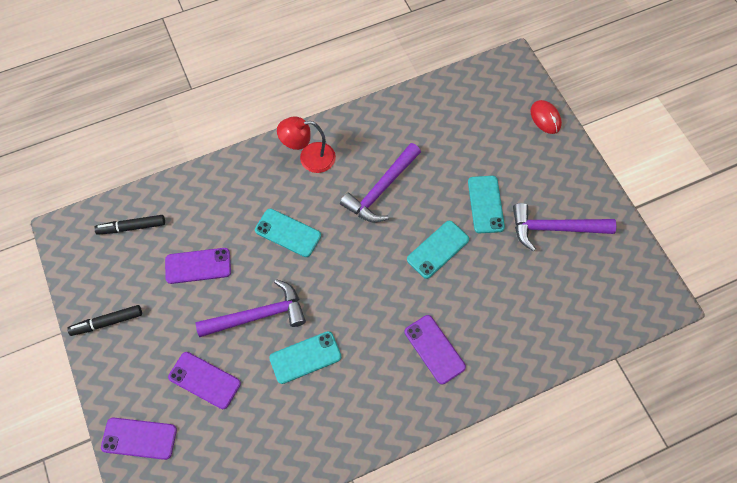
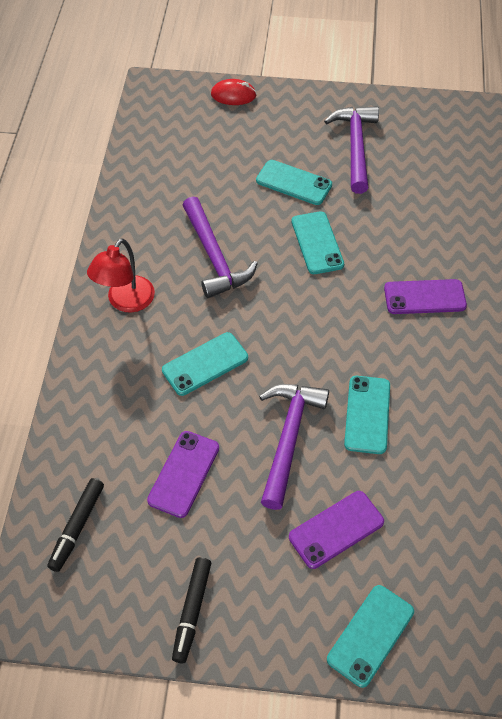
camera: 60 degrees left, 10 degrees down
(139, 438) = (370, 635): purple phone -> turquoise phone
(554, 228) = (355, 147): purple hammer -> purple hammer turned 150 degrees clockwise

